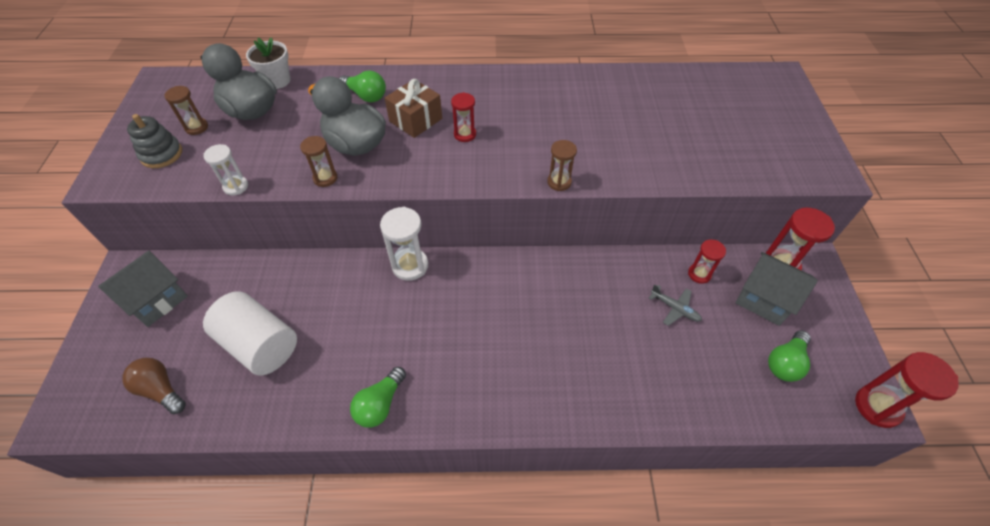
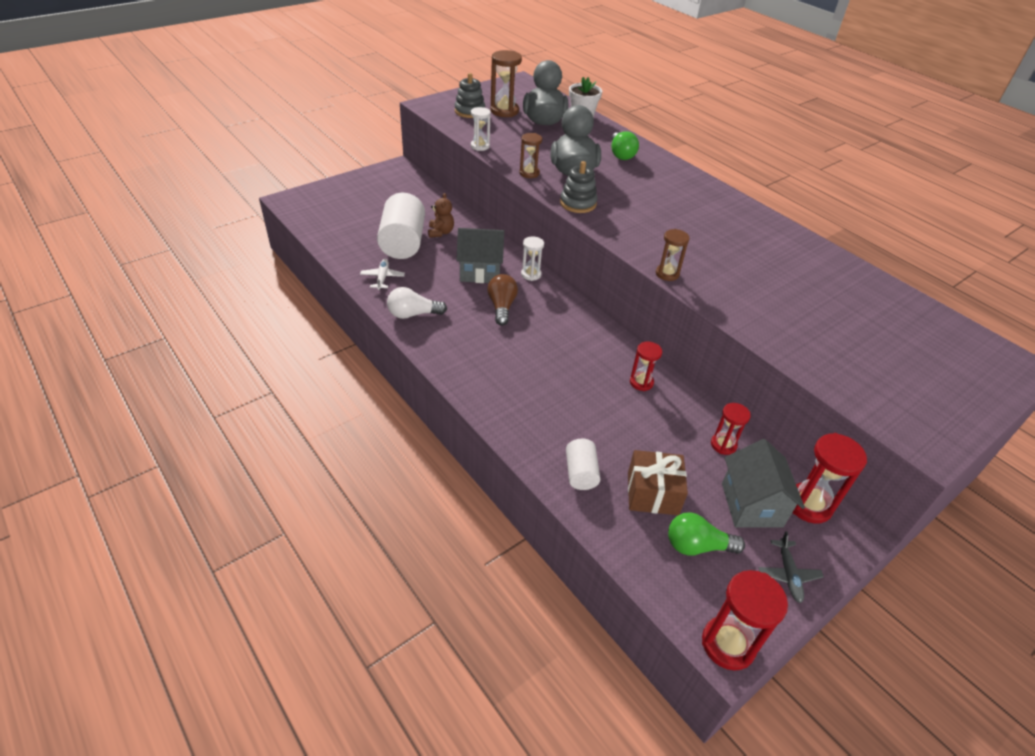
camera: 50 degrees right, 10 degrees down
(156, 300) = (390, 189): grey house -> grey house (480, 271)
(161, 390) = (338, 224): brown light bulb -> brown light bulb (502, 307)
(196, 127) = (504, 111): brown hourglass -> brown hourglass, size x1.62
(278, 299) = (441, 232): none -> brown teddy bear
(298, 399) = (382, 278): none -> white plane
(380, 404) = (413, 314): green light bulb -> white light bulb
(409, 174) = (578, 203): none -> grey stacking toy
(410, 265) = (531, 274): white hourglass -> white hourglass, size x0.62
(415, 120) = (630, 184): brown gift -> brown gift (652, 493)
(465, 134) = (649, 210): red hourglass -> red hourglass (641, 382)
(674, 308) = (665, 441): grey plane -> grey plane (788, 574)
(674, 393) = (580, 473): none -> white cylinder

